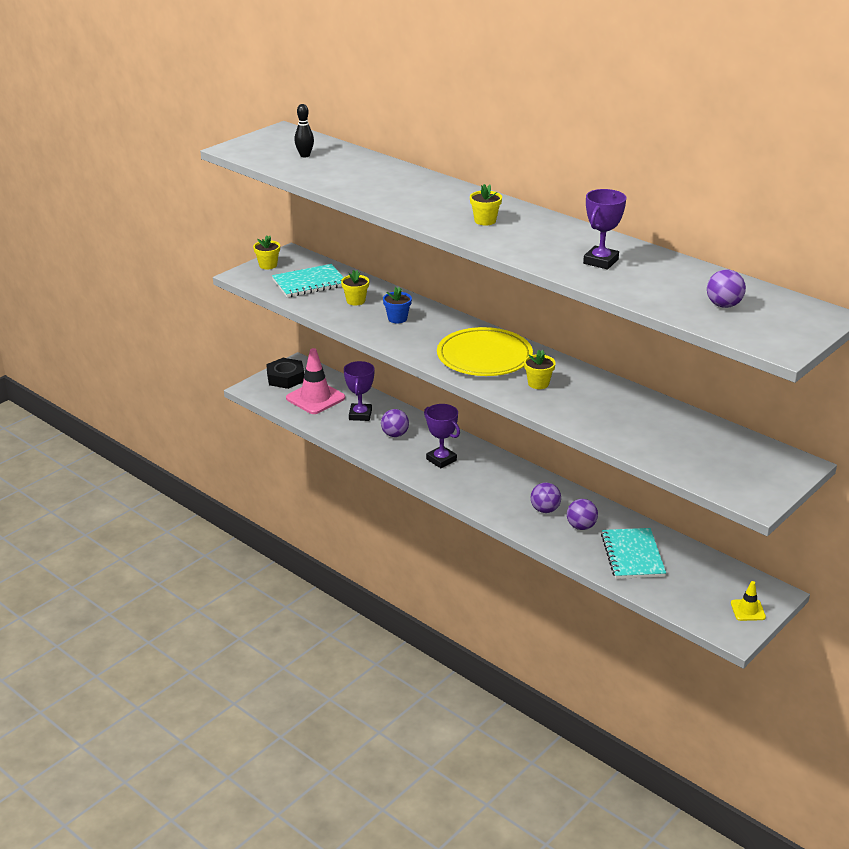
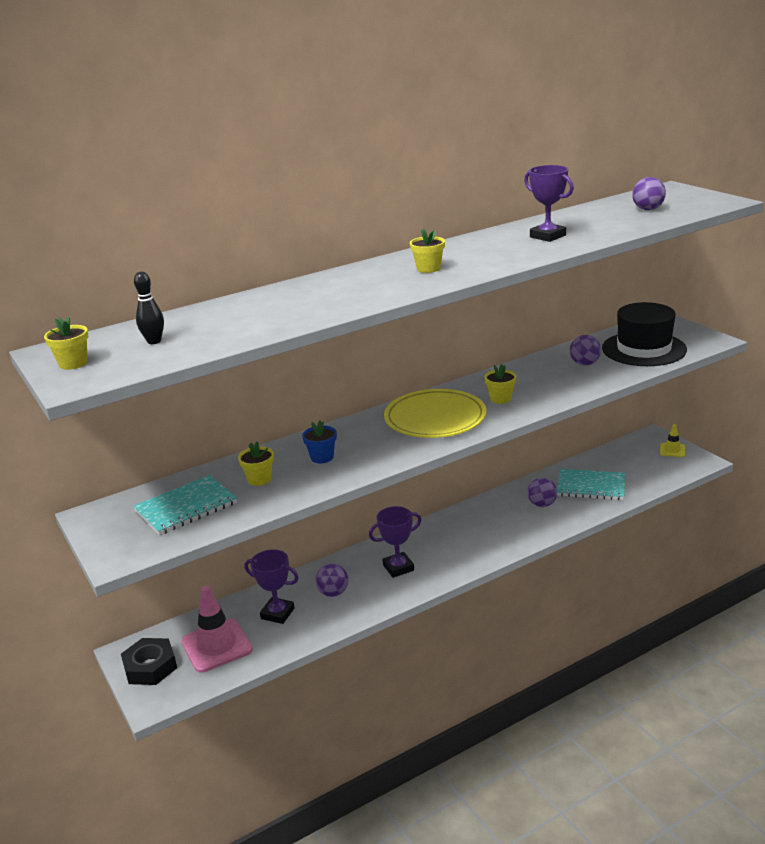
camera: 70 degrees left, 5 degrees down
(268, 265) = (106, 535): yellow flower pot -> yellow flower pot (73, 363)
(309, 283) = (186, 507): turquoise notebook -> turquoise notebook turned 60 degrees clockwise
(545, 510) = (510, 519): purple ball -> purple ball (584, 364)
(703, 456) = (644, 349): none -> black hat

